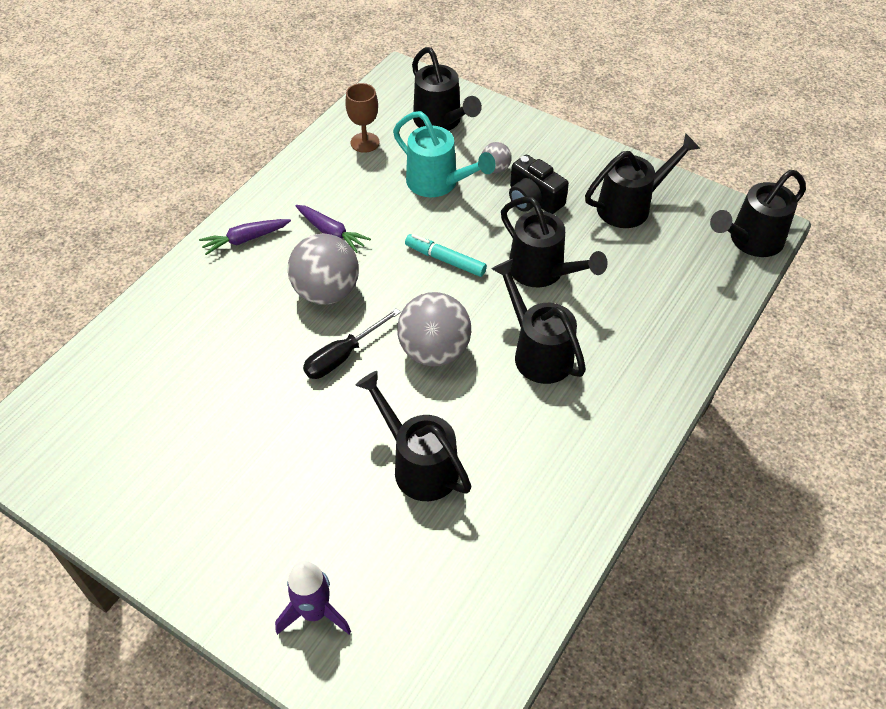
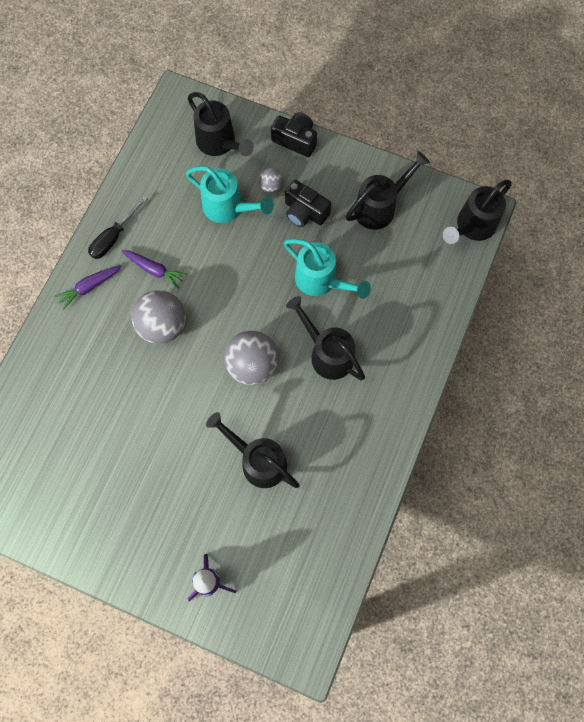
camera: 10 degrees left, 20 degrees up
(342, 356) = (187, 380): black screwdriver -> black screwdriver (113, 237)
(365, 142) = (162, 175): brown goblet -> none
(445, 260) = (246, 281): turquoise marker -> none
(534, 129) = (295, 140): none -> black camera
(542, 272) = (321, 281): black watering can -> turquoise watering can

